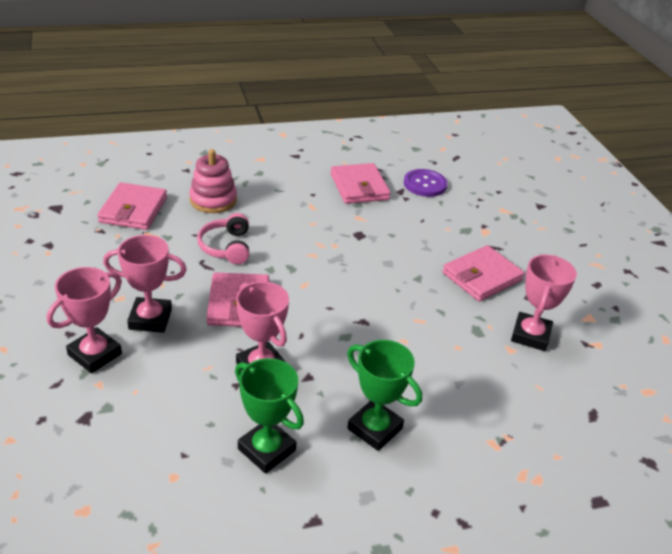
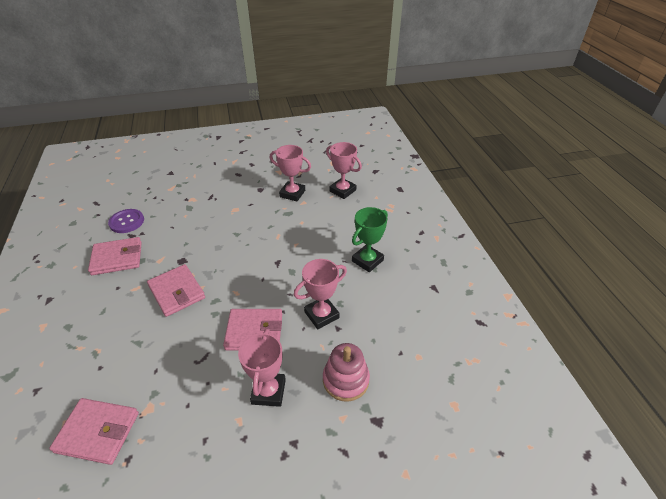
camera: 85 degrees left, 5 degrees up
(95, 354) = (310, 427): pink trophy -> pink trophy (342, 191)
(213, 200) = (103, 360): pink stacking toy -> pink stacking toy (346, 380)
(226, 247) = (180, 344): pink headphones -> none
(266, 449) = (390, 309): green trophy -> none
(482, 277) = (239, 206): pink wallet -> pink wallet (177, 292)

